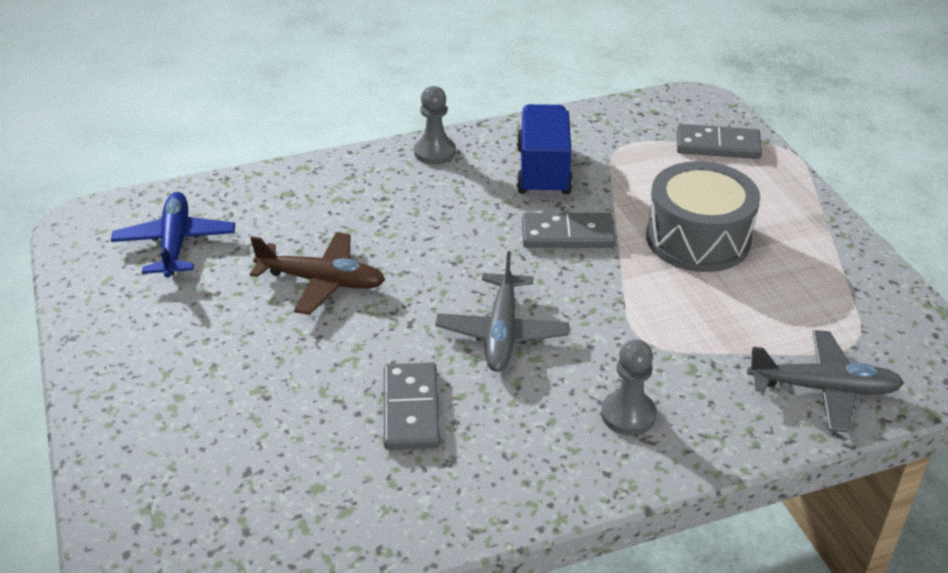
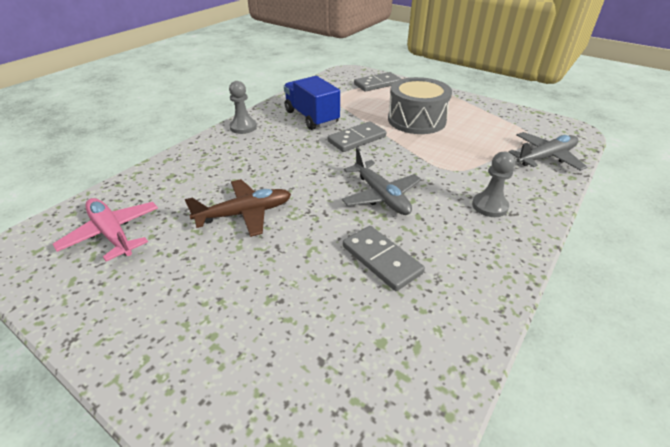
camera: 35 degrees left, 0 degrees up
(175, 243) = (112, 233): blue plane -> pink plane

